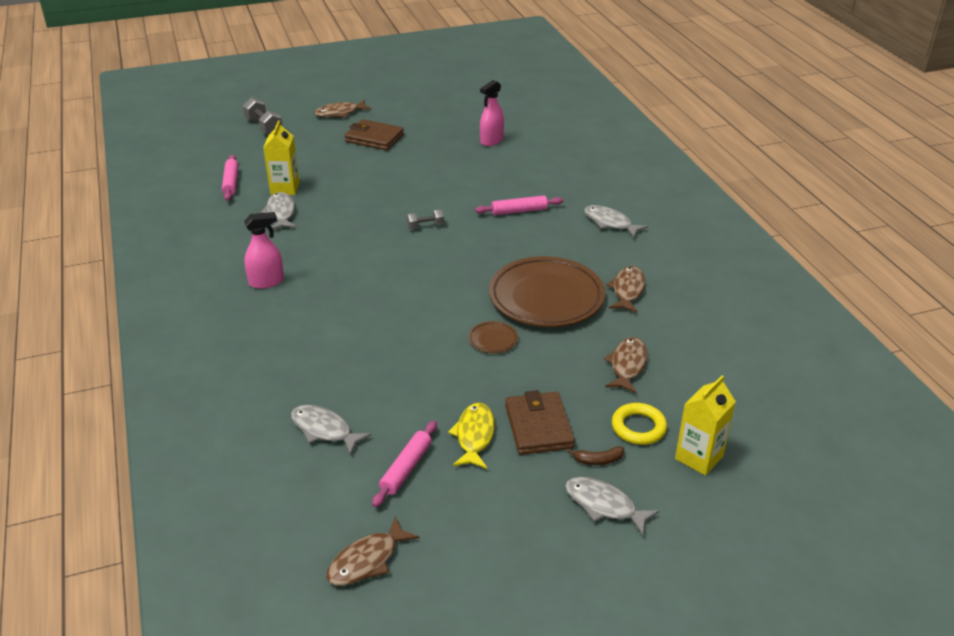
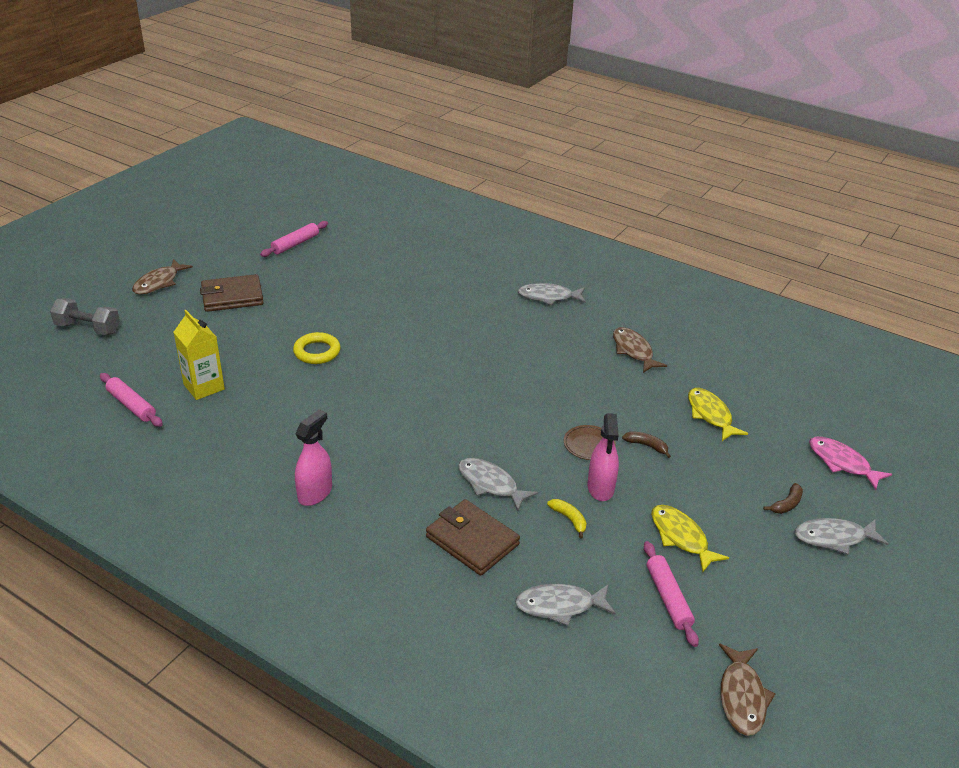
camera: 40 degrees left, 0 degrees up
(281, 213) = (234, 414): grey fish -> grey fish (490, 484)
(408, 380) = (569, 519): none -> yellow banana
(425, 226) = (398, 366): grey dumbbell -> none
(491, 141) = (353, 258): pink spray bottle -> pink spray bottle (600, 488)
(519, 211) = (462, 316): pink rolling pin -> pink rolling pin (295, 244)
(538, 362) = (646, 446): none -> brown banana
(538, 426) = (715, 501): brown wallet -> brown wallet (472, 540)
(546, 297) = (582, 386): brown plate -> none
(627, 365) = (710, 415): brown fish -> yellow fish
(638, 427) = (779, 462): yellow ring -> yellow ring (317, 352)
(699, 457) = (842, 463): yellow carton -> pink fish

